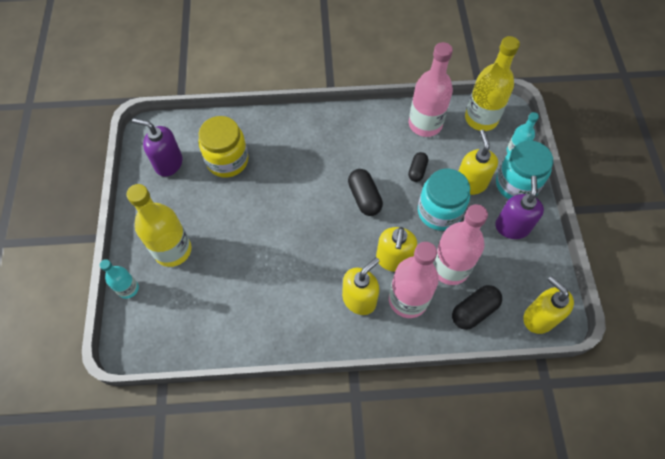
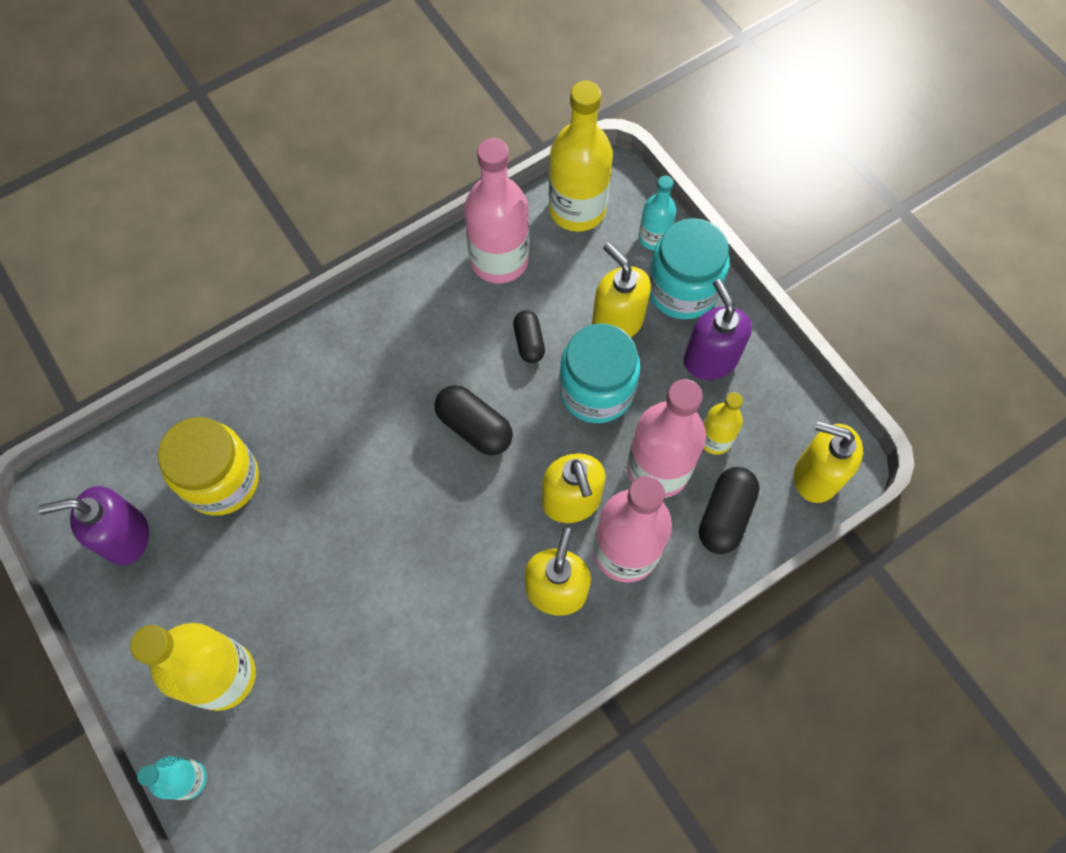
camera: 30 degrees left, 5 degrees up
(491, 269) = (715, 439): none -> yellow bottle

